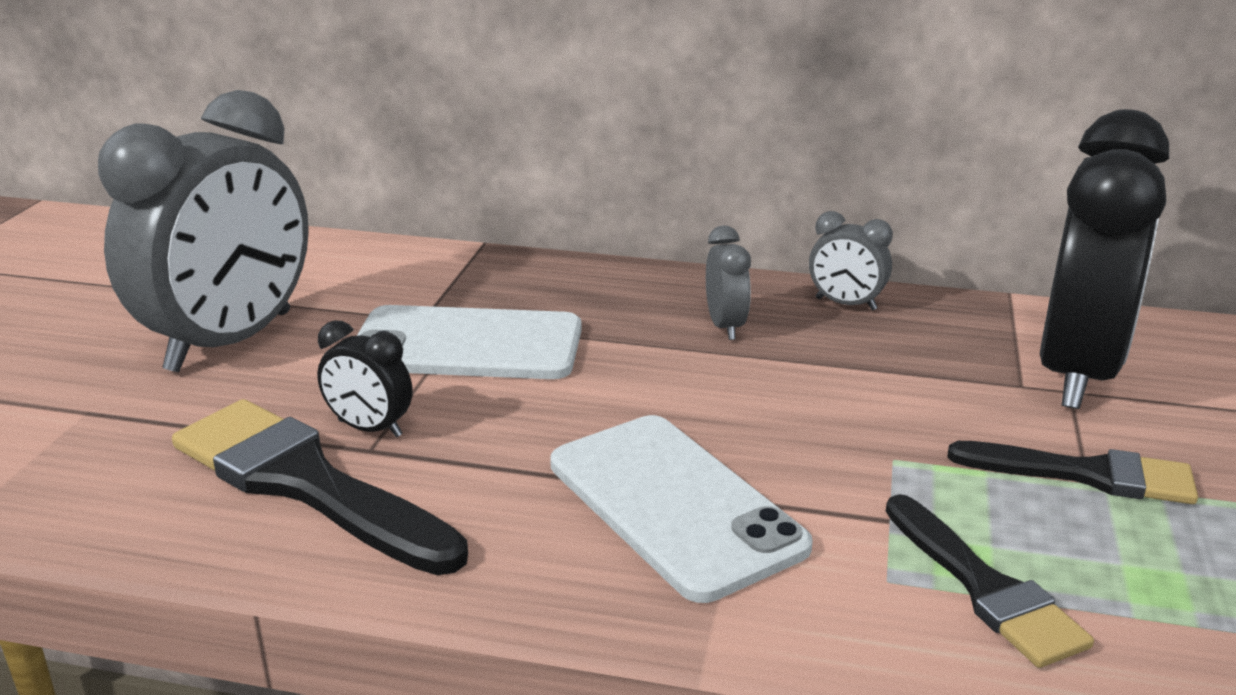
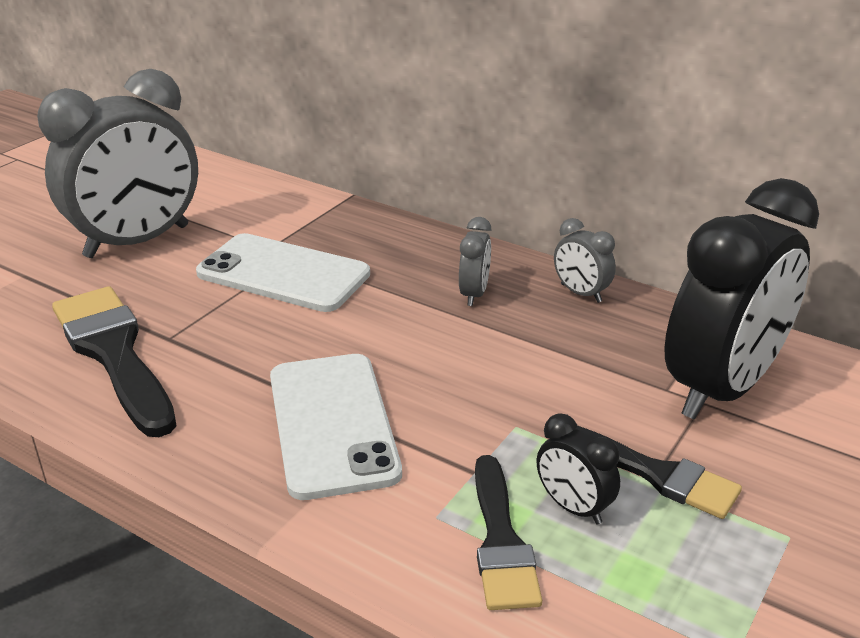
camera: 20 degrees right, 5 degrees up
(370, 428) = (178, 323): black clock -> black clock (573, 507)

